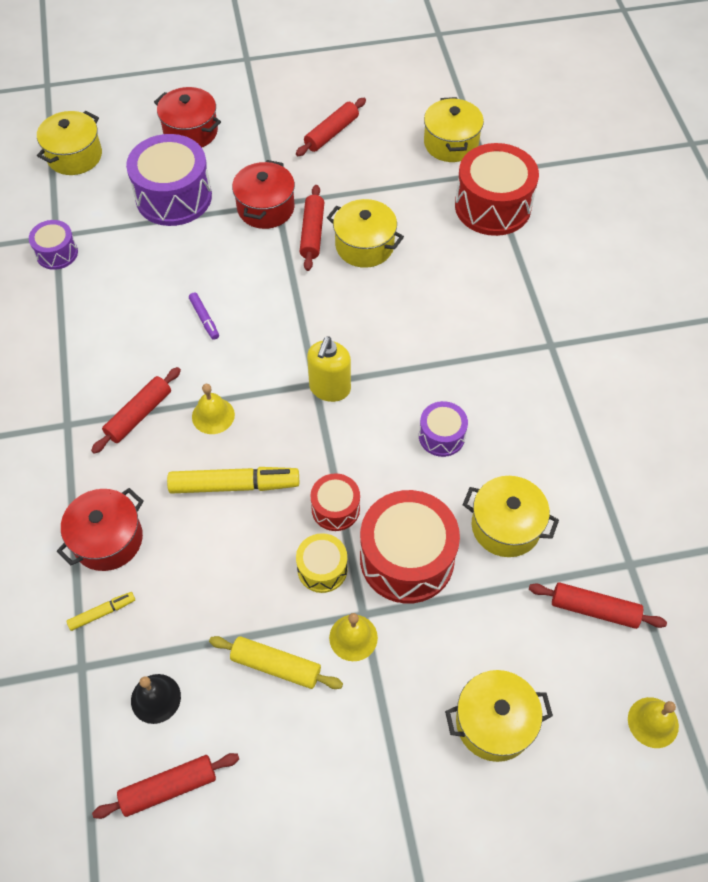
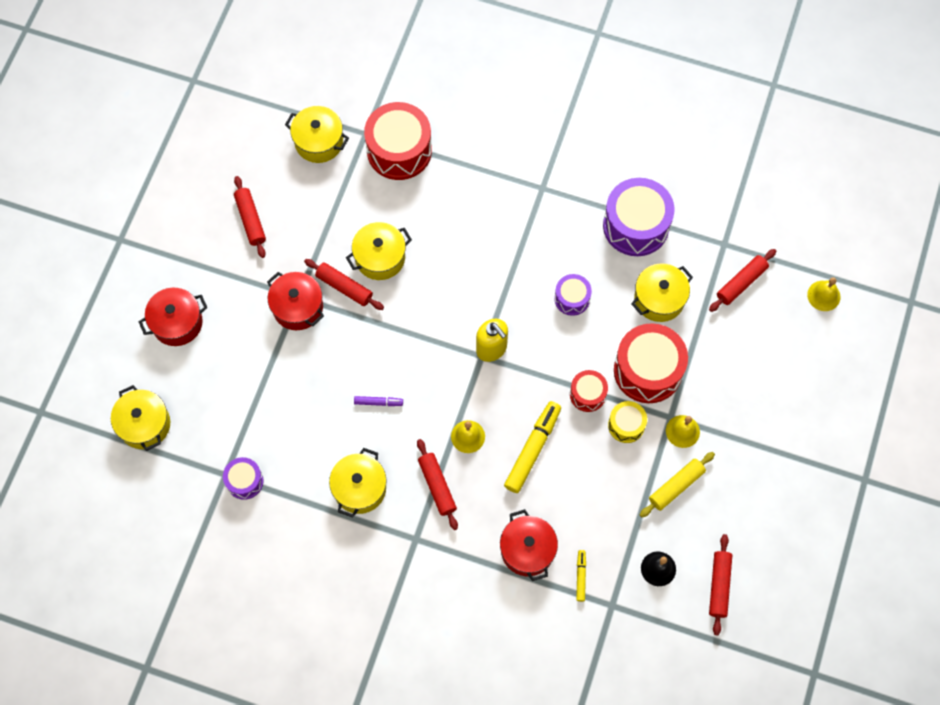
camera: 60 degrees left, 10 degrees up
(174, 197) = (241, 369): purple drum -> purple drum (636, 225)
(494, 722) = (778, 381): yellow pot -> yellow pot (359, 488)

